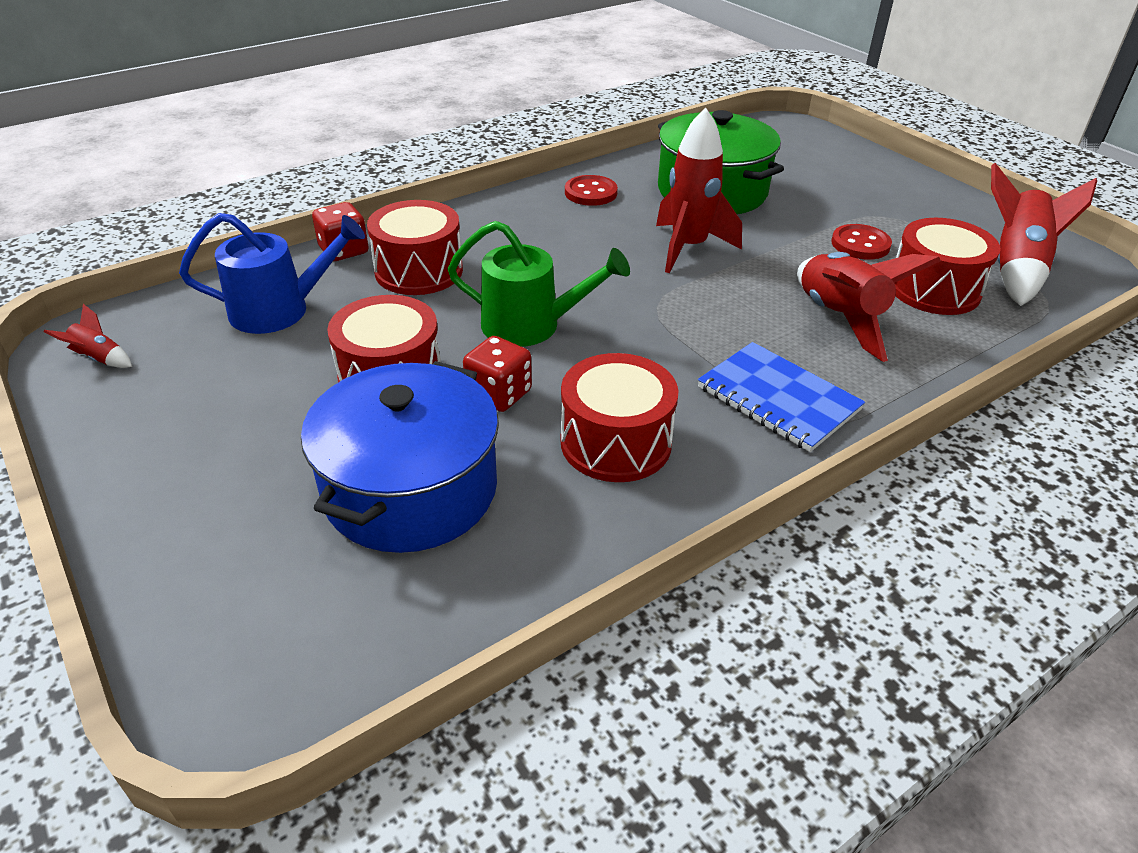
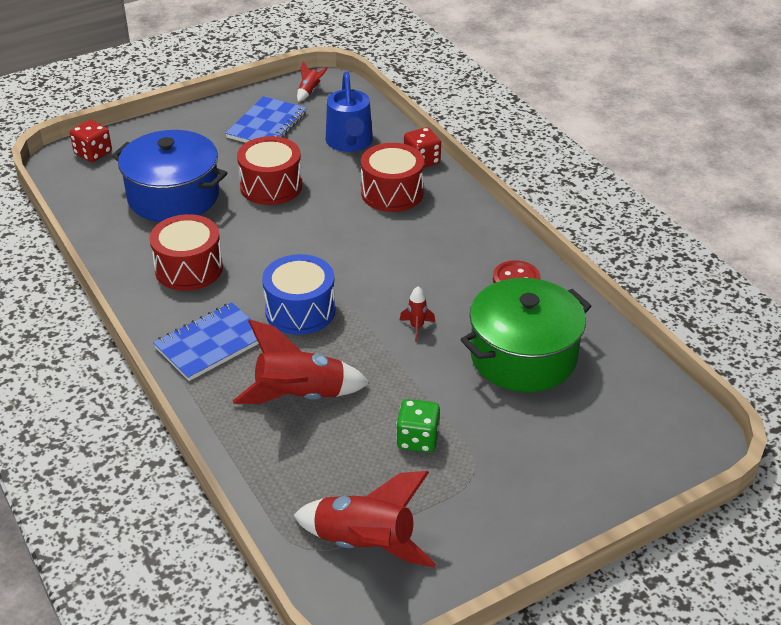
camera: 95 degrees right, 0 degrees up
(197, 398) = (267, 125): none -> blue notebook
(499, 394) = (245, 226): red dice -> red dice (93, 153)
(530, 325) = (316, 240): green watering can -> none
(684, 329) = (300, 310): none -> blue drum
(688, 248) = (417, 327): red rocket -> red rocket, size x0.45
(860, 244) = (417, 439): red button -> green dice
(934, 289) = (335, 469): red drum -> none

